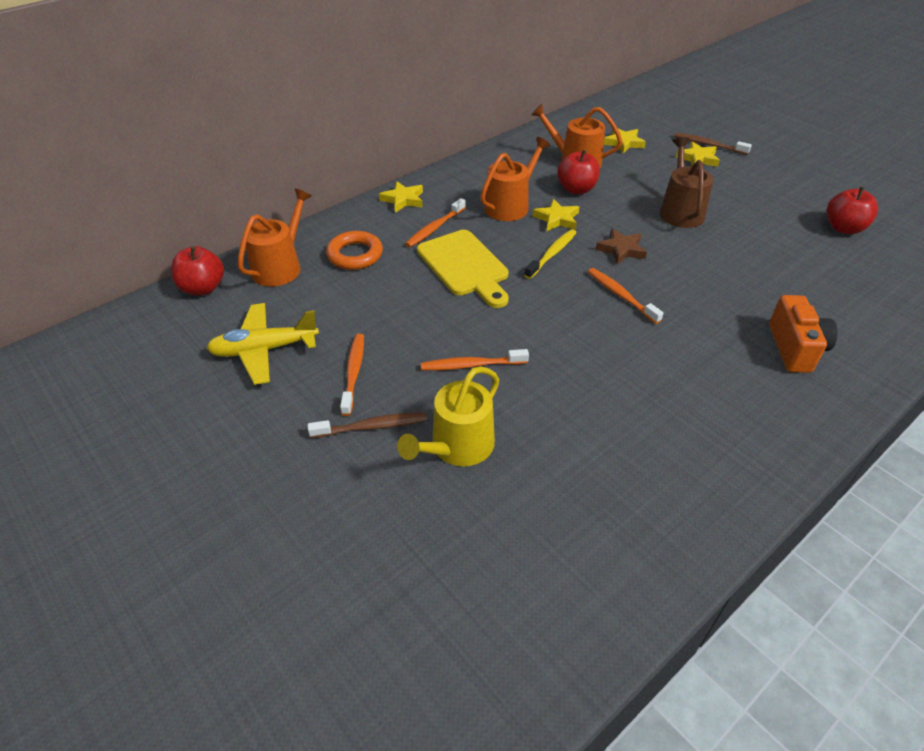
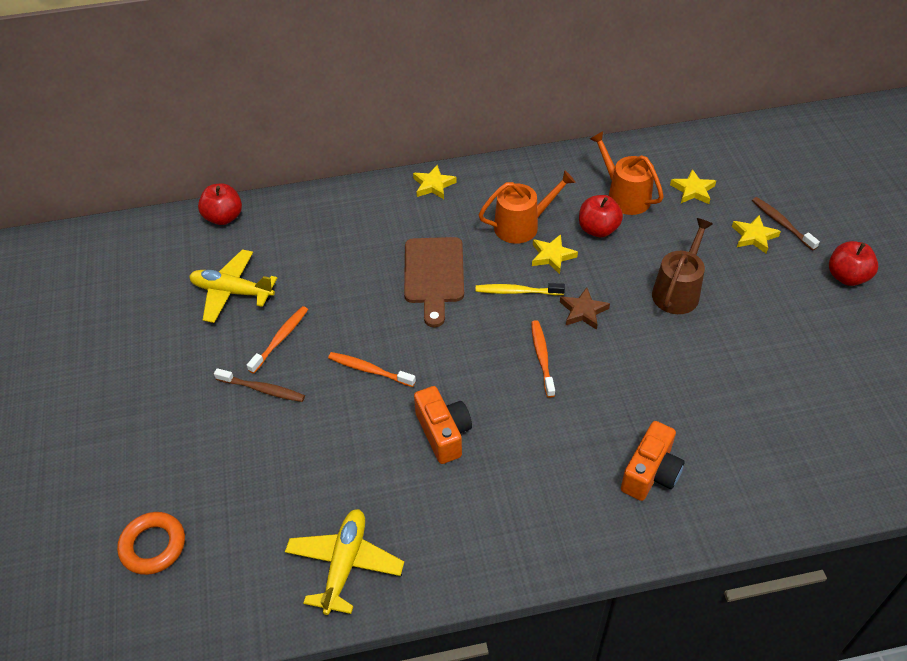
camera: 30 degrees right, 5 degrees up
(280, 266) = (291, 218): orange watering can -> none
(355, 255) = (354, 229): orange ring -> orange ring (153, 546)
(435, 228) = (438, 226): orange toothbrush -> none
(457, 447) = (309, 433): yellow watering can -> none
(465, 266) = (434, 275): yellow cutting board -> brown cutting board
(552, 254) = (517, 291): yellow toothbrush -> yellow toothbrush turned 150 degrees counterclockwise
(592, 390) = (443, 433): none -> orange camera
(605, 558) = (345, 564): none -> yellow plane
(844, 228) = (829, 374): red apple -> red apple (847, 277)

